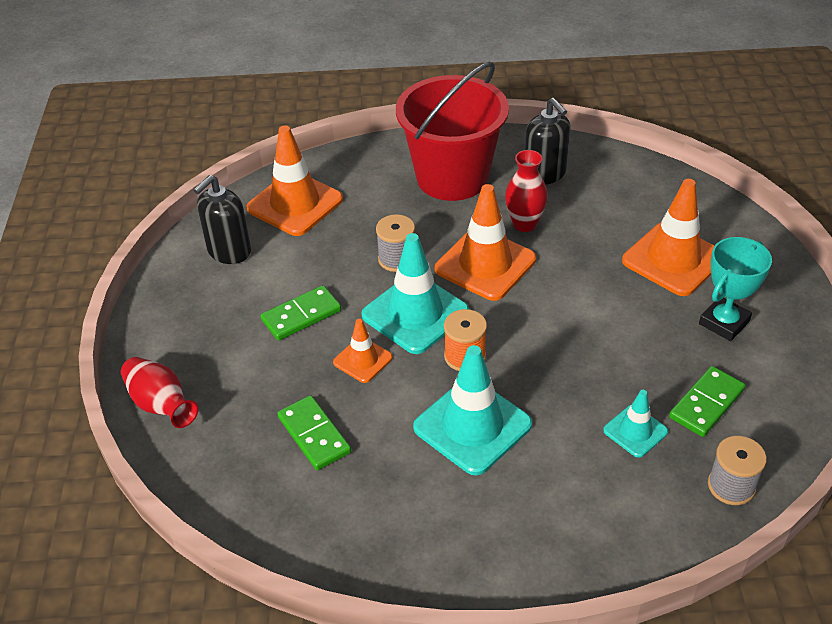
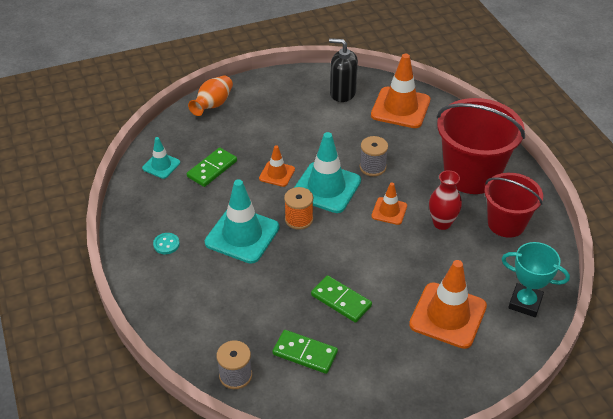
camera: 70 degrees right, 0 degrees up
(161, 405) = (213, 105): red vase -> orange vase
(301, 315) = (302, 138): green domino -> green domino (341, 300)
(457, 525) = (166, 244): none -> turquoise button
(485, 264) = (389, 211): orange traffic cone -> orange traffic cone, size x0.53
(544, 174) = (506, 223): black soap dispenser -> red bucket
(635, 431) = (266, 317): turquoise traffic cone -> turquoise traffic cone (161, 165)
(724, 322) = (392, 355): turquoise trophy -> turquoise trophy (525, 303)

